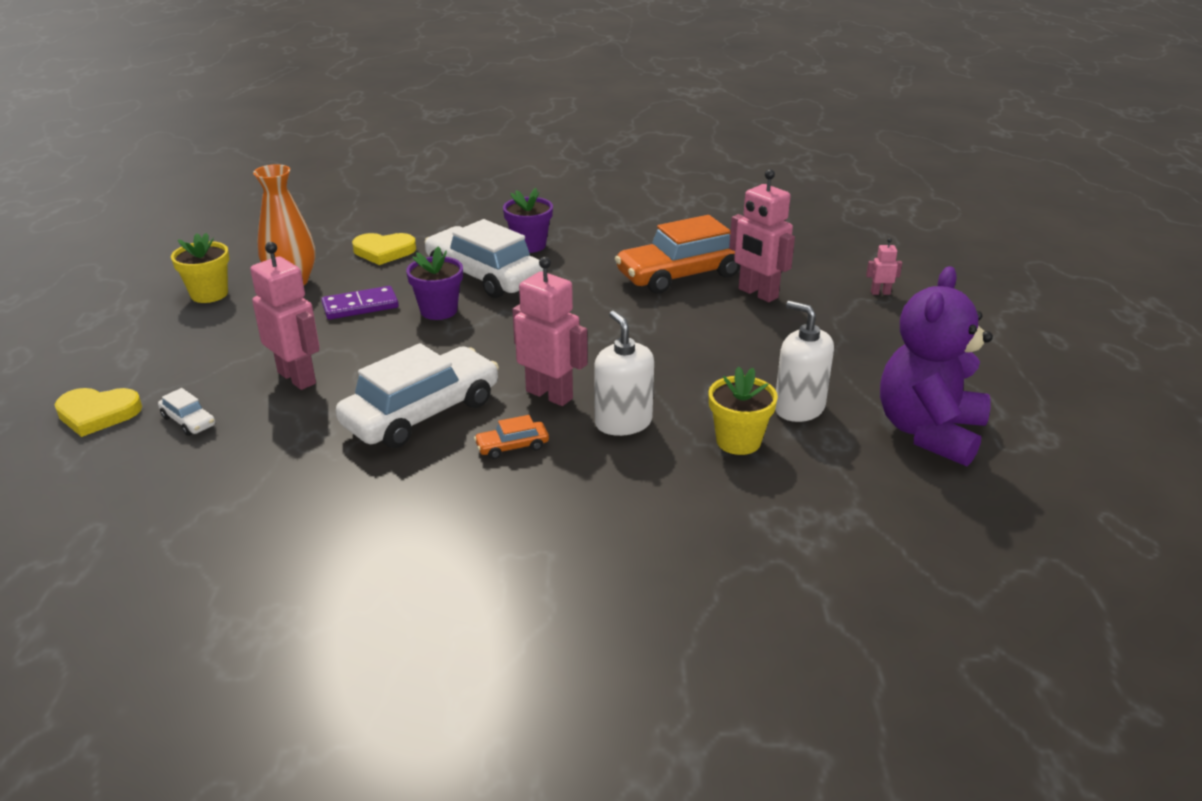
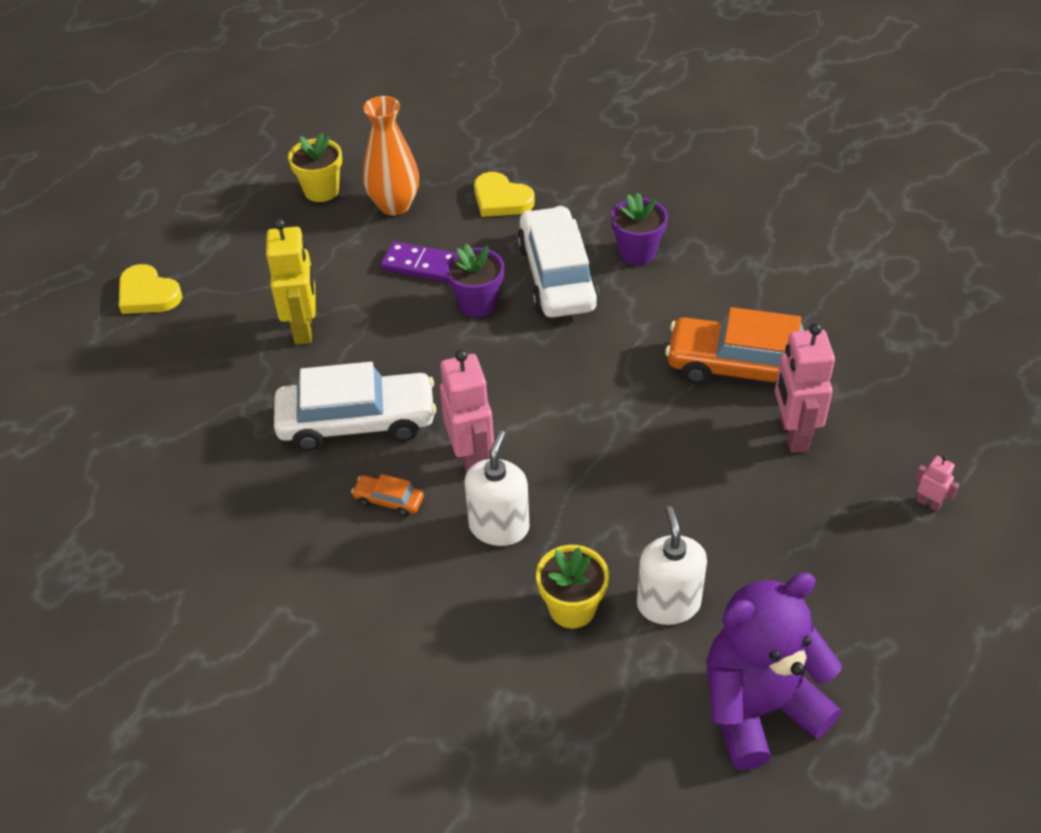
camera: 40 degrees right, 15 degrees up
(188, 421) = (196, 336): white car -> none
(297, 378) = (304, 329): pink robot -> yellow robot

